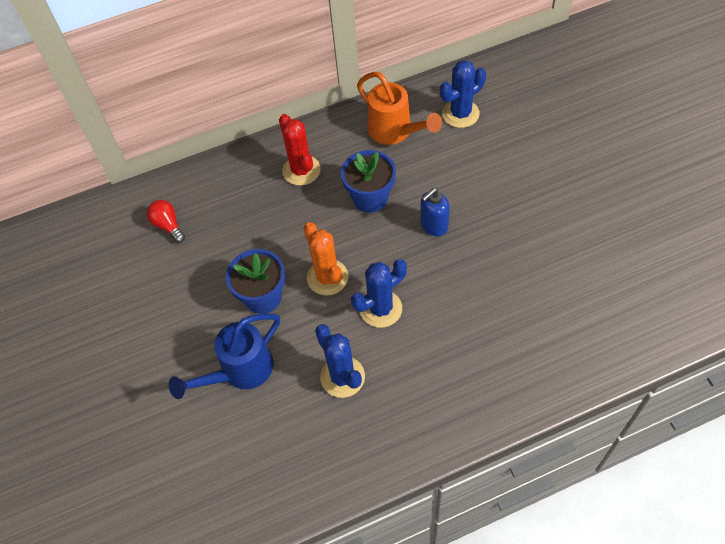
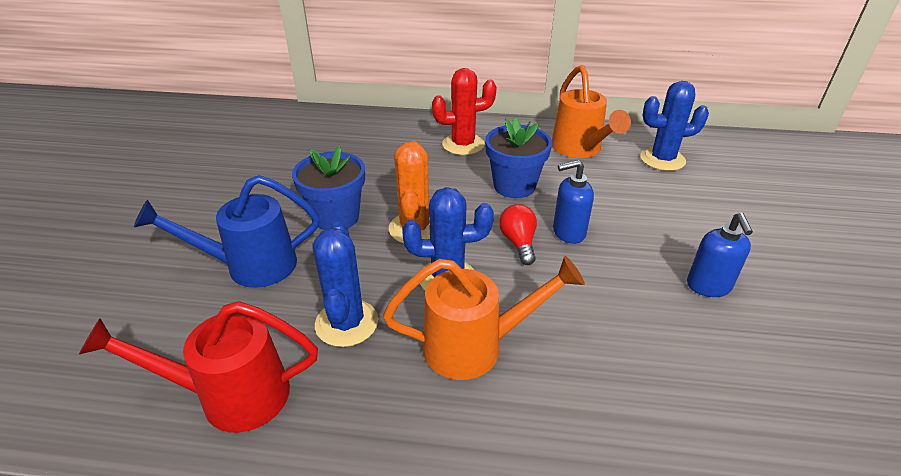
camera: 25 degrees right, 20 degrees down
(168, 225) = (310, 138): red light bulb -> red light bulb (518, 243)
(301, 170) = (463, 144): red cactus -> red cactus turned 75 degrees clockwise
(316, 460) = (232, 396): none -> red watering can
(430, 349) = (474, 346): none -> orange watering can
(541, 228) = (708, 286): none -> blue soap dispenser

